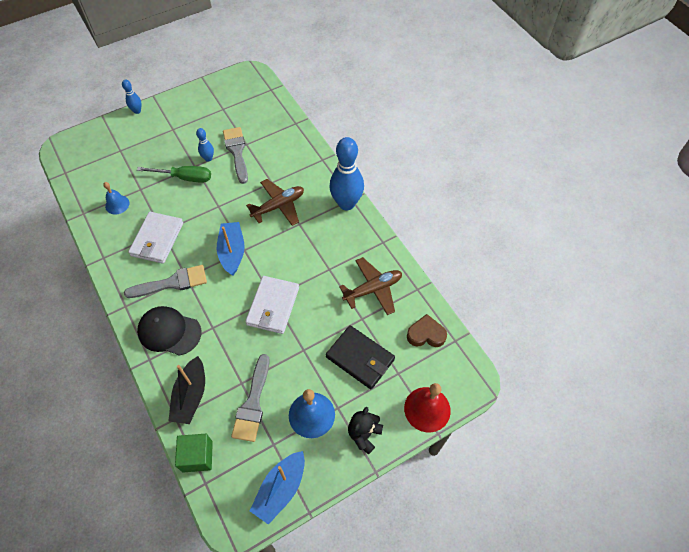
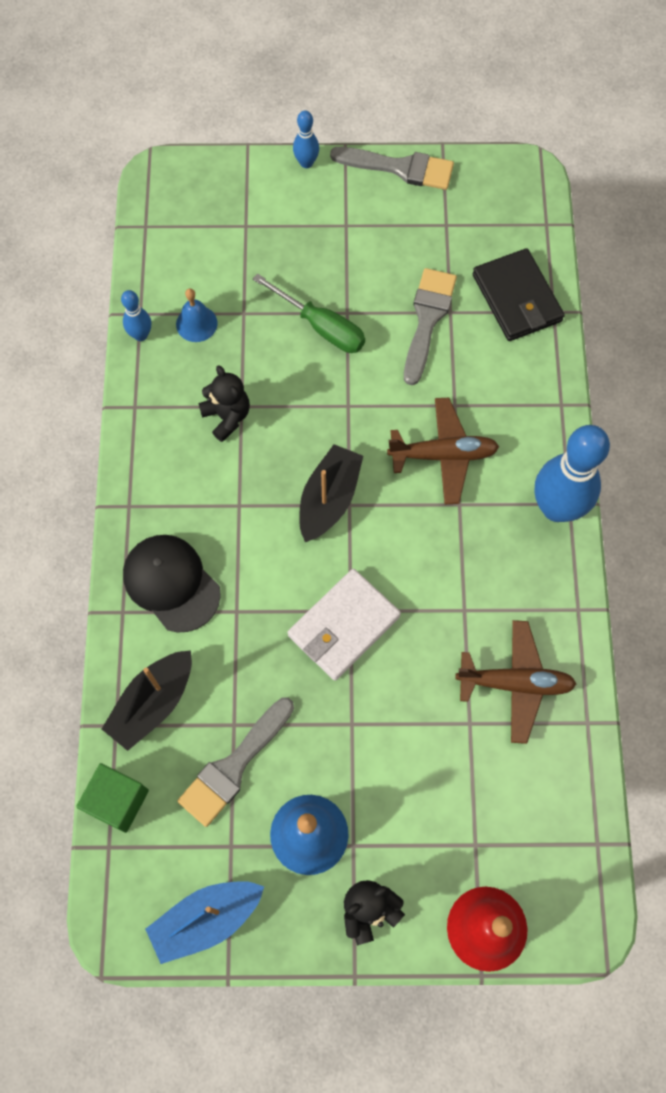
camera: 30 degrees right, 10 degrees up
(157, 239) = (227, 417): white wallet -> black teddy bear
(172, 283) = (213, 504): grey brush -> grey brush (400, 168)
(208, 158) = (375, 309): blue bowling pin -> blue bowling pin (141, 335)
(232, 252) = (329, 499): blue boat -> black boat
(360, 358) = (430, 787): black wallet -> black wallet (517, 298)
(426, 334) = (556, 807): brown heart -> none

